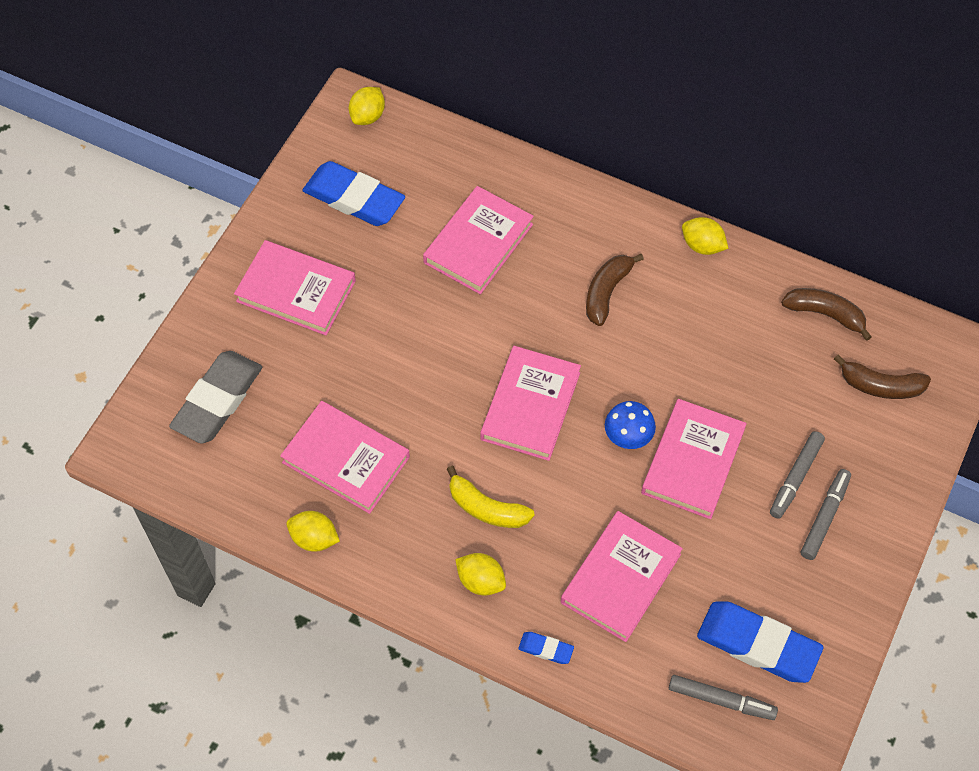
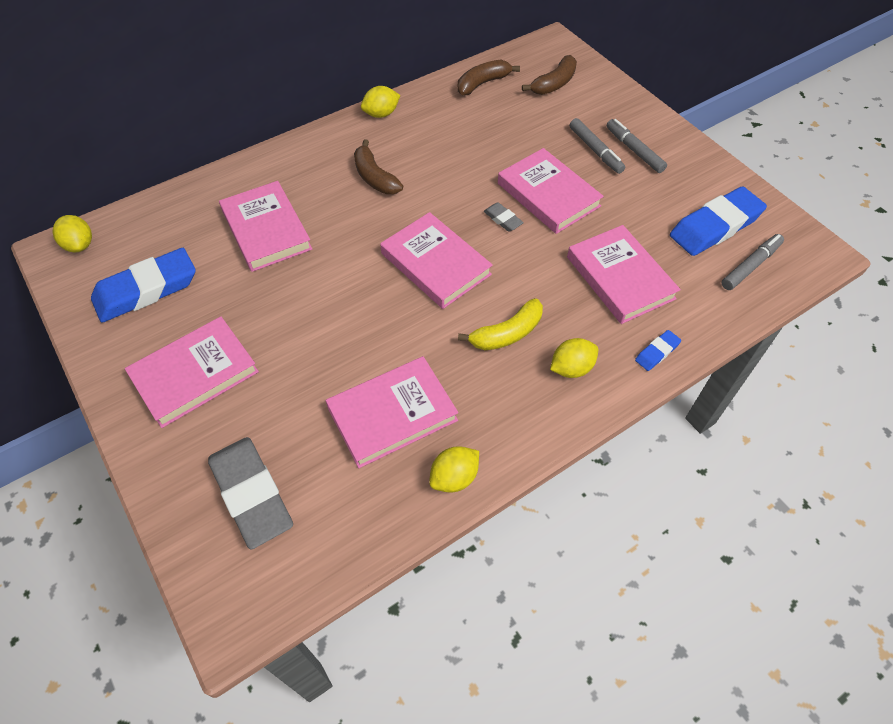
camera: 60 degrees left, 5 degrees down
(628, 436) = (502, 219): blue mushroom -> grey eraser

